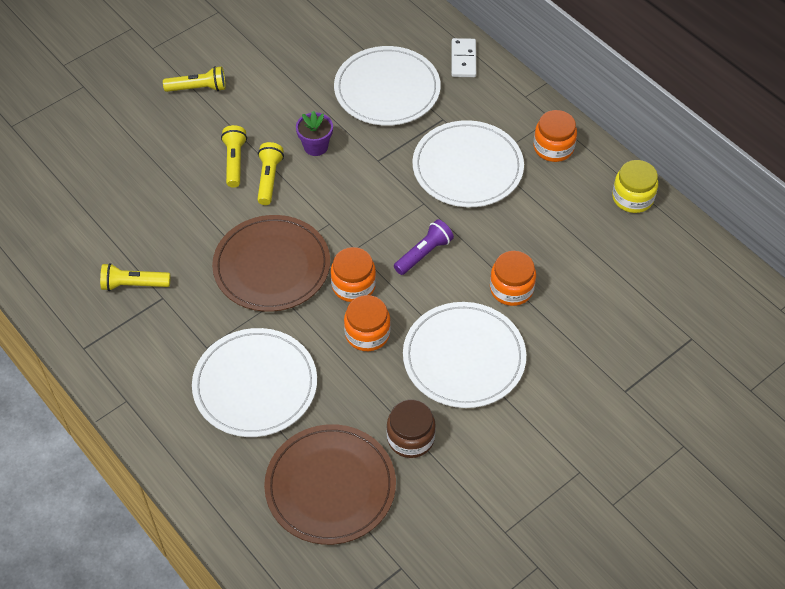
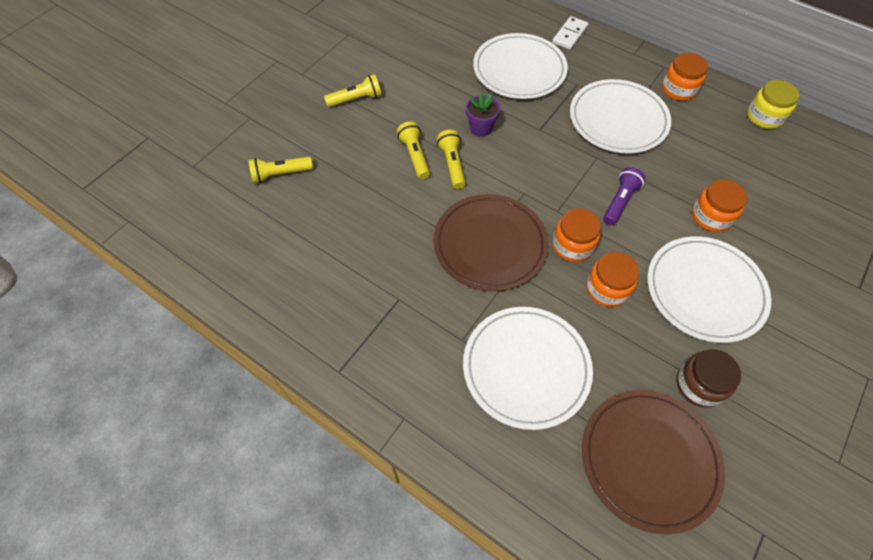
camera: 15 degrees left, 5 degrees up
(134, 284) = (365, 292): yellow flashlight -> yellow flashlight (280, 174)
(463, 60) = (569, 35): white domino -> white domino turned 45 degrees clockwise

